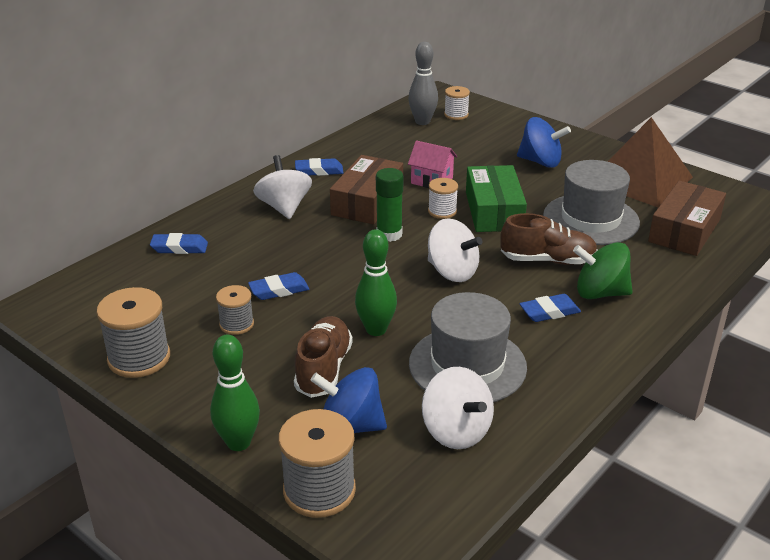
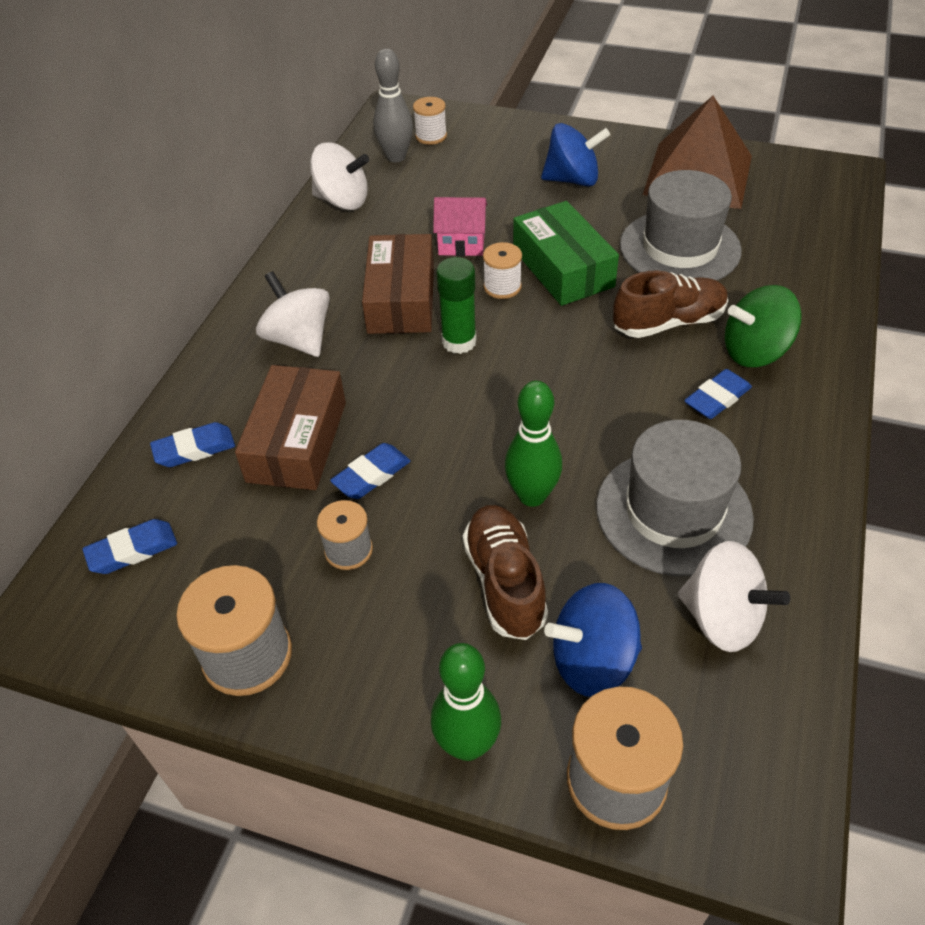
camera: 20 degrees left, 15 degrees up
(319, 171) = (310, 268): blue eraser -> blue eraser (132, 550)
(452, 272) = (569, 375): white spinning top -> white spinning top (342, 201)
(684, 230) = (789, 233): brown box -> brown box (297, 441)

